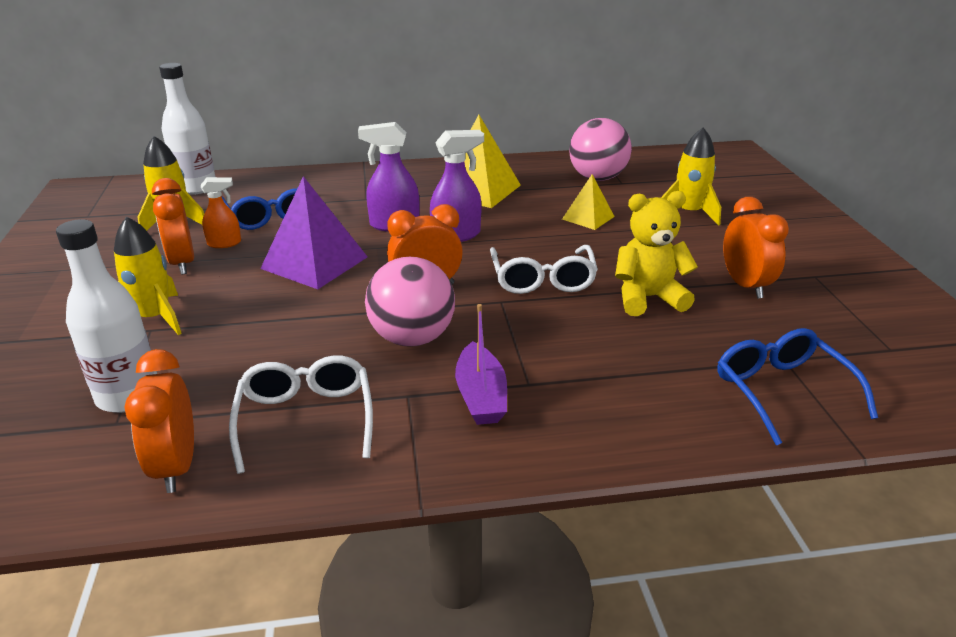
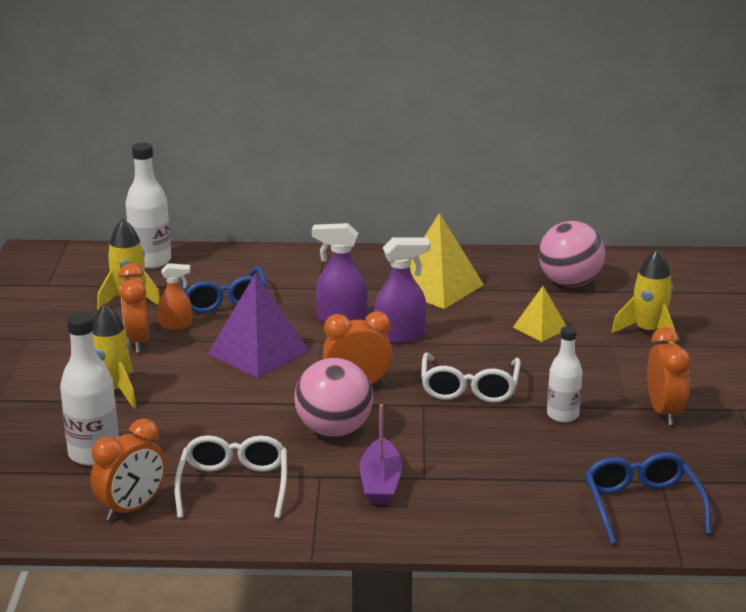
camera: 10 degrees right, 5 degrees down
(176, 467) = (132, 508): orange clock -> orange clock turned 135 degrees counterclockwise
(647, 298) = (562, 415): yellow teddy bear -> white bottle

